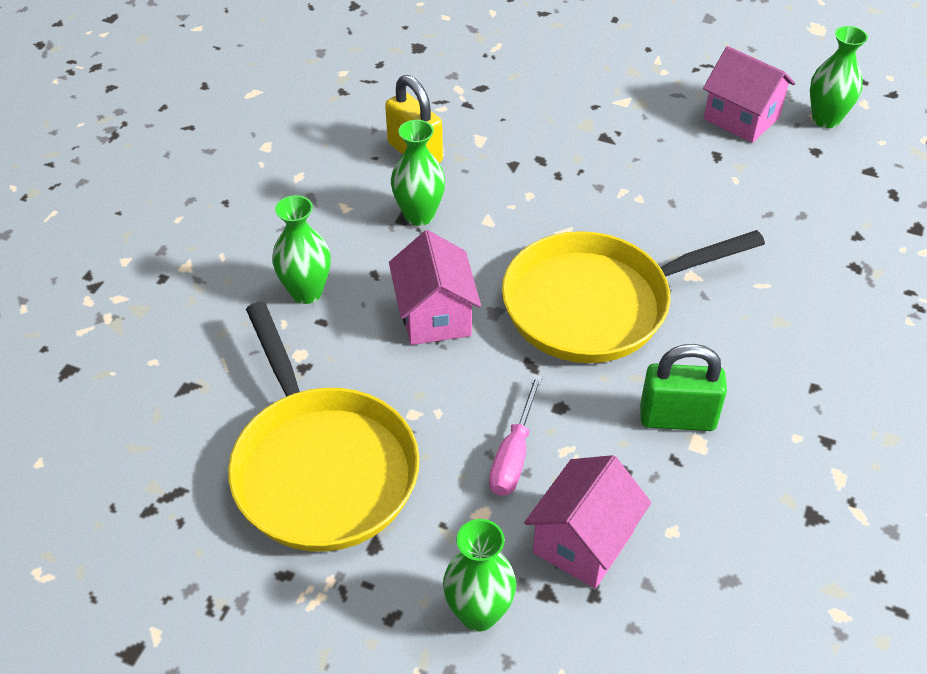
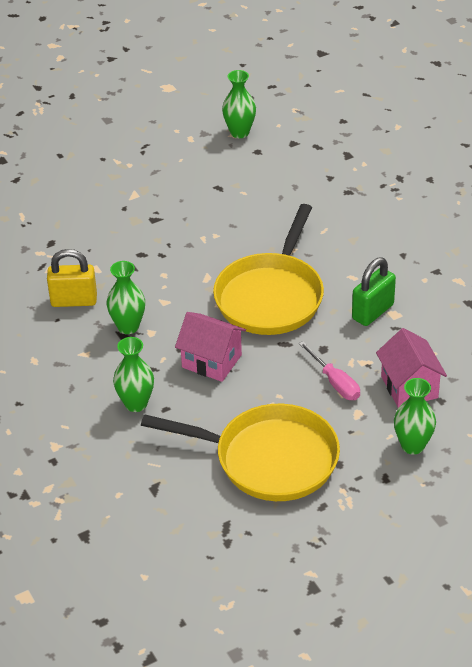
camera: 50 degrees left, 5 degrees down
(741, 118) = (202, 161): pink house -> none

